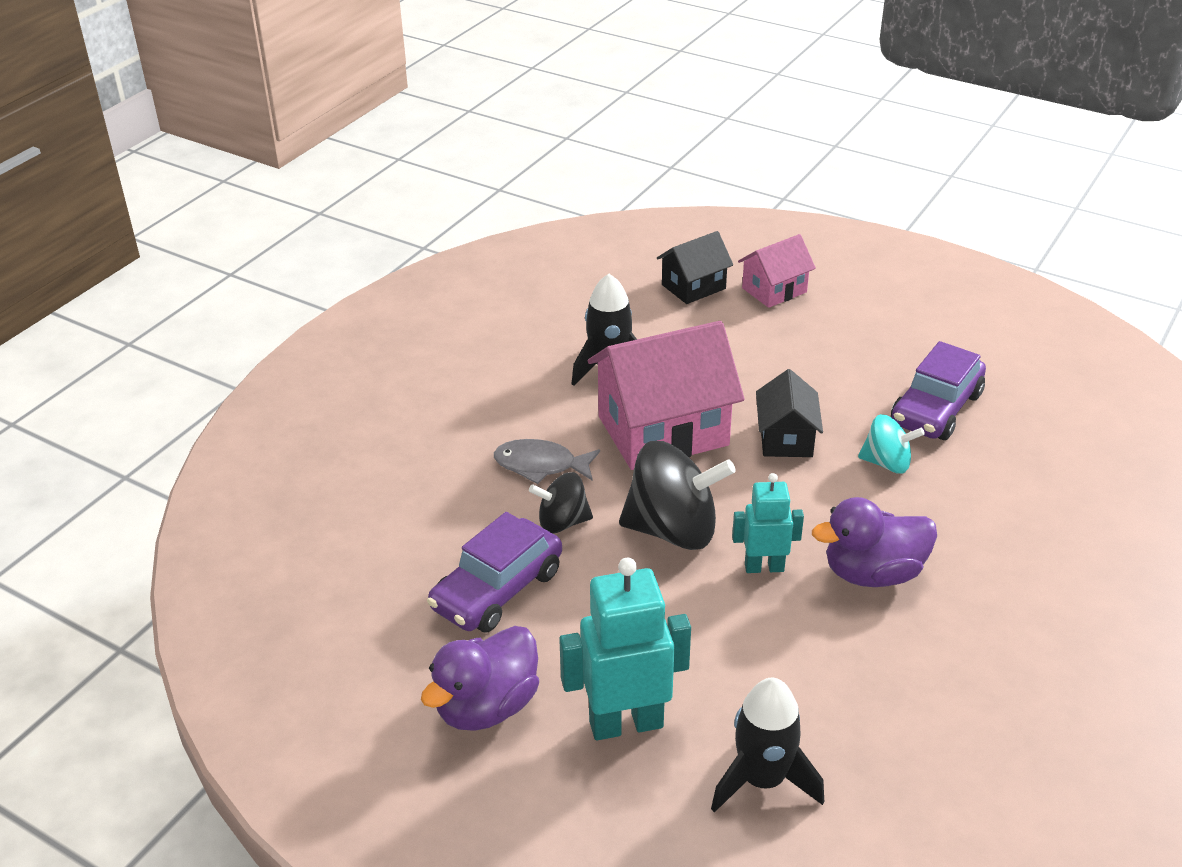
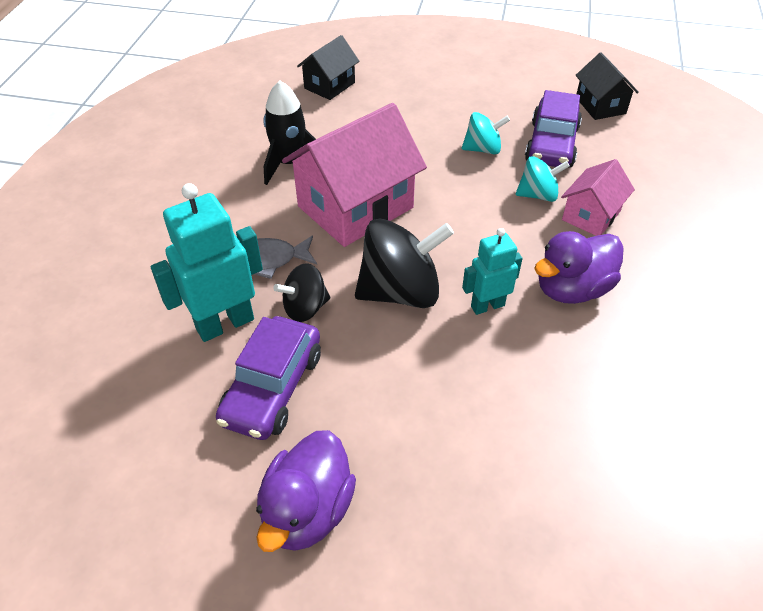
camera: 20 degrees left, 10 degrees up
(626, 723) = (438, 488): turquoise robot -> turquoise robot (225, 323)
(762, 780) = (577, 507): black rocket -> none
(774, 290) = (392, 77): pink house -> pink house (591, 215)
(786, 438) = (454, 192): black house -> black house (600, 105)
(845, 397) = (482, 149): none -> turquoise spinning top

